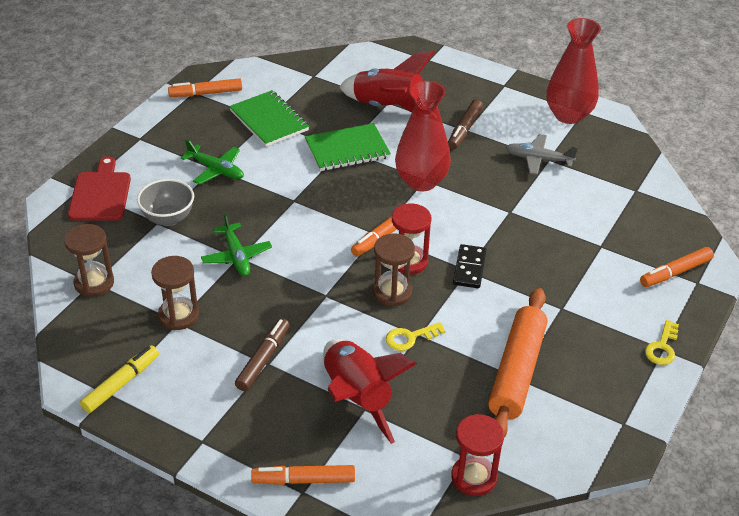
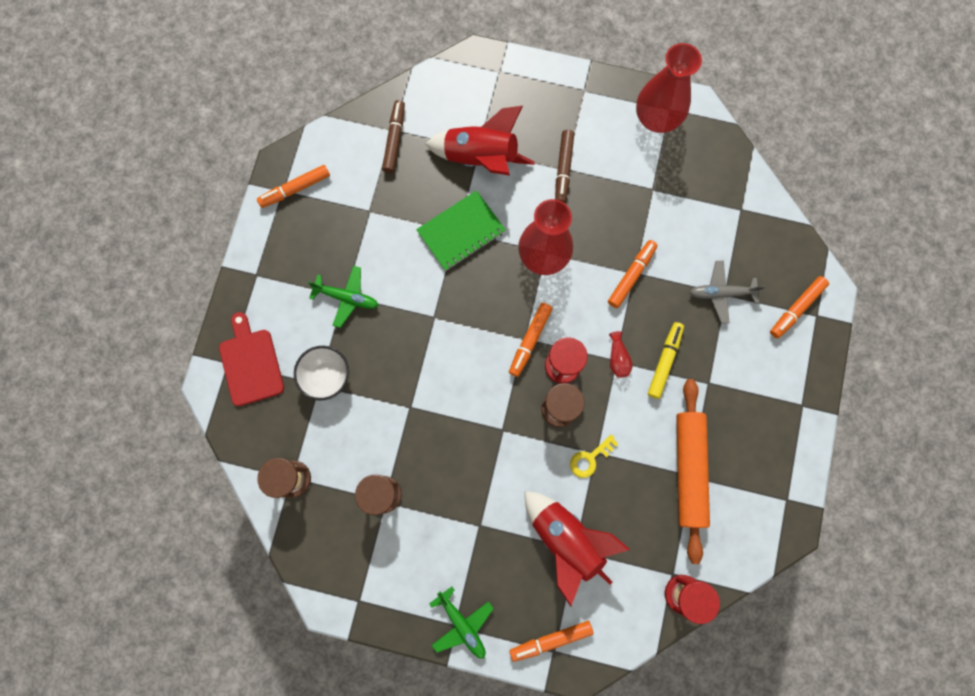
camera: 15 degrees left, 35 degrees up
(121, 384) = (365, 587): yellow marker -> yellow marker (664, 361)
(168, 218) = (327, 377): grey bowl -> white bowl
(236, 256) = (407, 406): green plane -> green plane (462, 624)
(263, 359) = (474, 522): brown marker -> brown marker (394, 139)
(269, 120) = (372, 211): green notebook -> none
(469, 268) = (618, 358): black domino -> red vase
(505, 213) = (631, 276): none -> orange marker
(538, 159) = (643, 192): grey plane -> grey plane (721, 293)
(662, 347) = (802, 404): yellow key -> none

